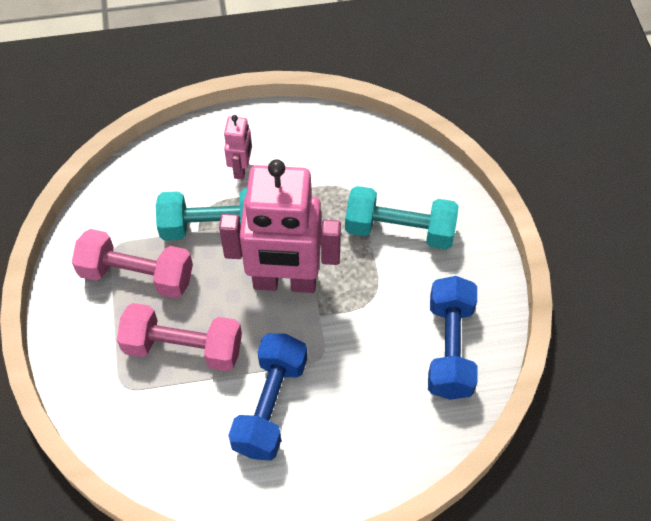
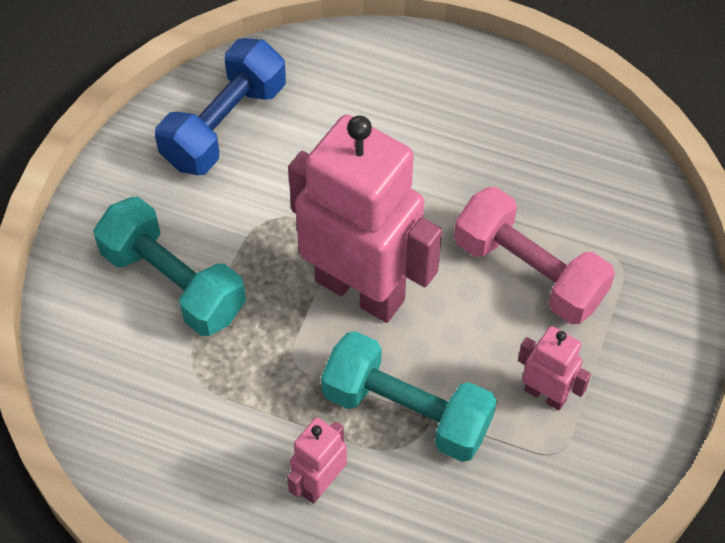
camera: 150 degrees left, 0 degrees up
(137, 275) = (545, 394): pink dumbbell -> pink robot
(270, 405) = (461, 162): blue dumbbell -> none

